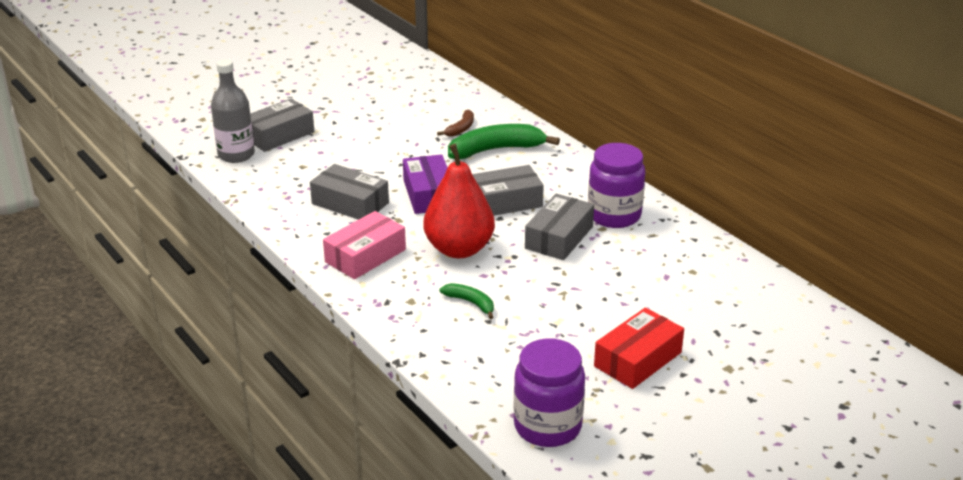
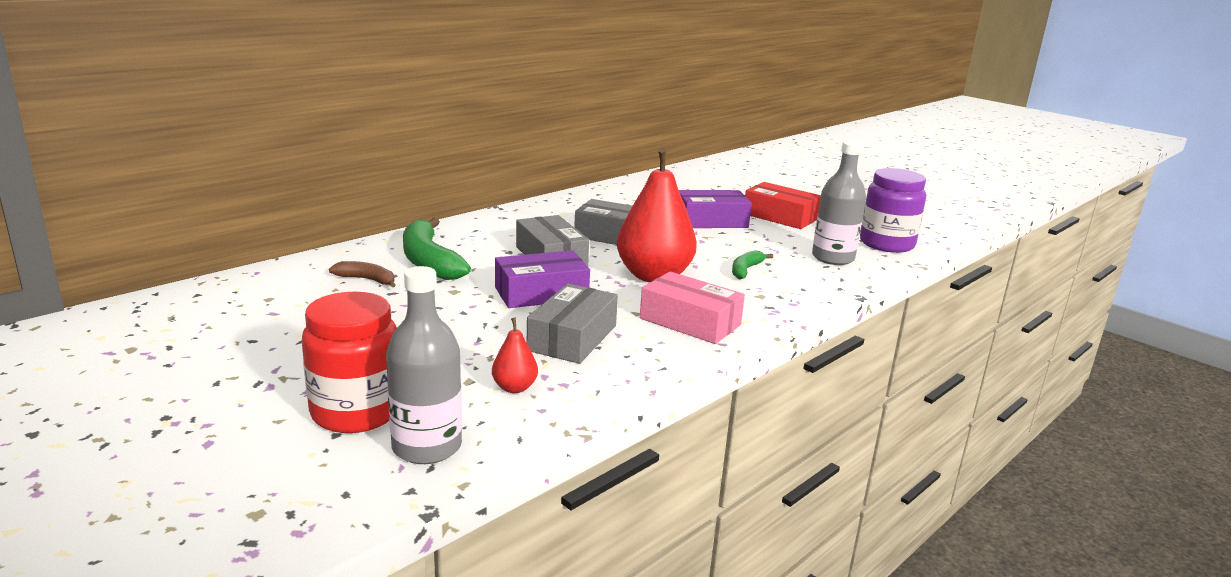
camera: 100 degrees left, 10 degrees down
(279, 135) = (356, 412): grey box -> red jar
(288, 180) = (514, 388): none -> red pear
(502, 369) = (833, 258): none -> grey bottle
(613, 304) = (711, 221): none -> purple box
(614, 215) = (567, 216): purple jar -> none

